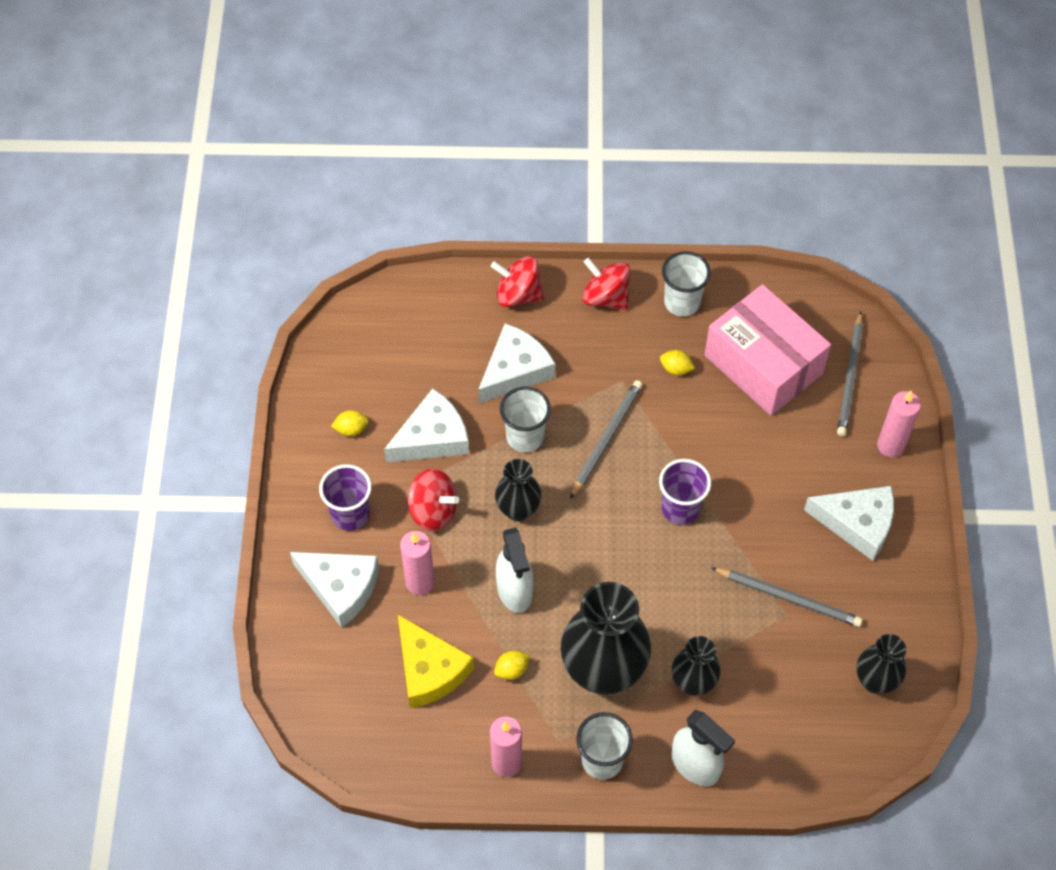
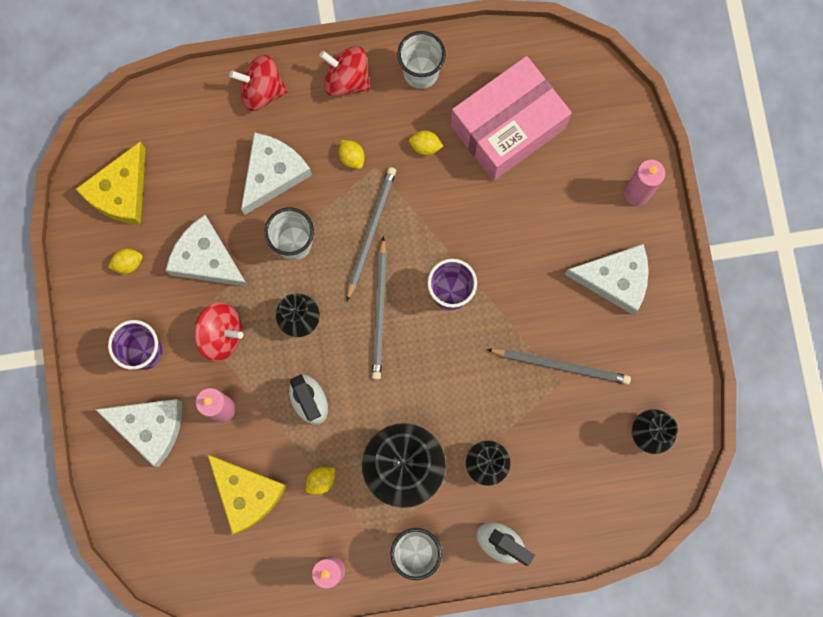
camera: 10 degrees left, 20 degrees up
(358, 363) = (121, 192): none -> yellow cheese
(432, 438) = (206, 259): white cheese -> white cheese turned 105 degrees counterclockwise
(598, 368) = (352, 157): none -> yellow lemon
(763, 364) = (507, 127): pink box -> pink box turned 75 degrees counterclockwise
(850, 377) = (591, 127): grey pencil -> grey pencil (379, 311)

